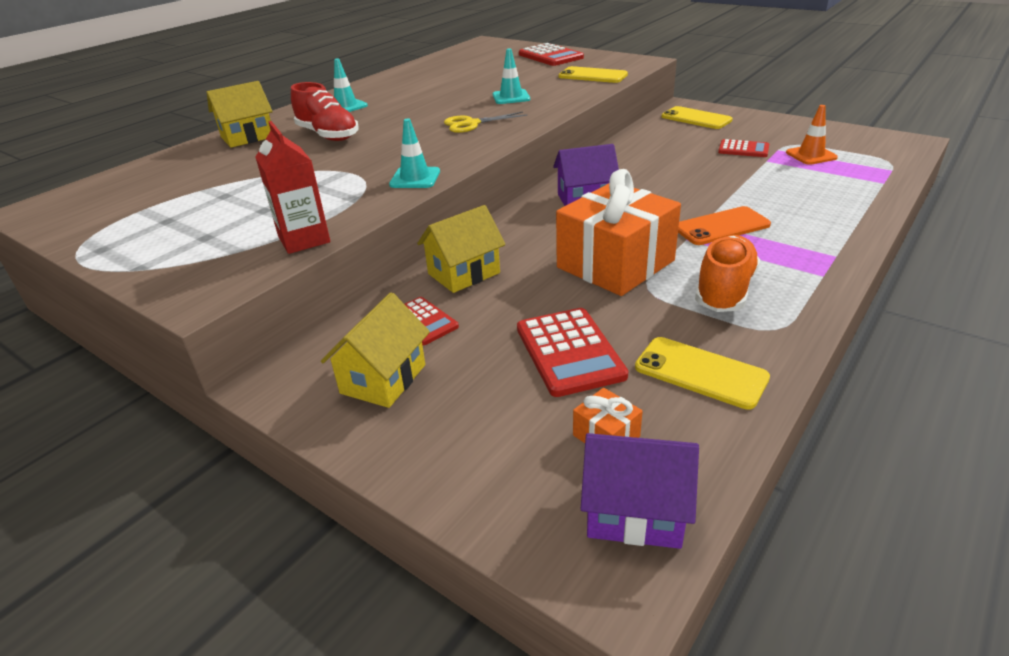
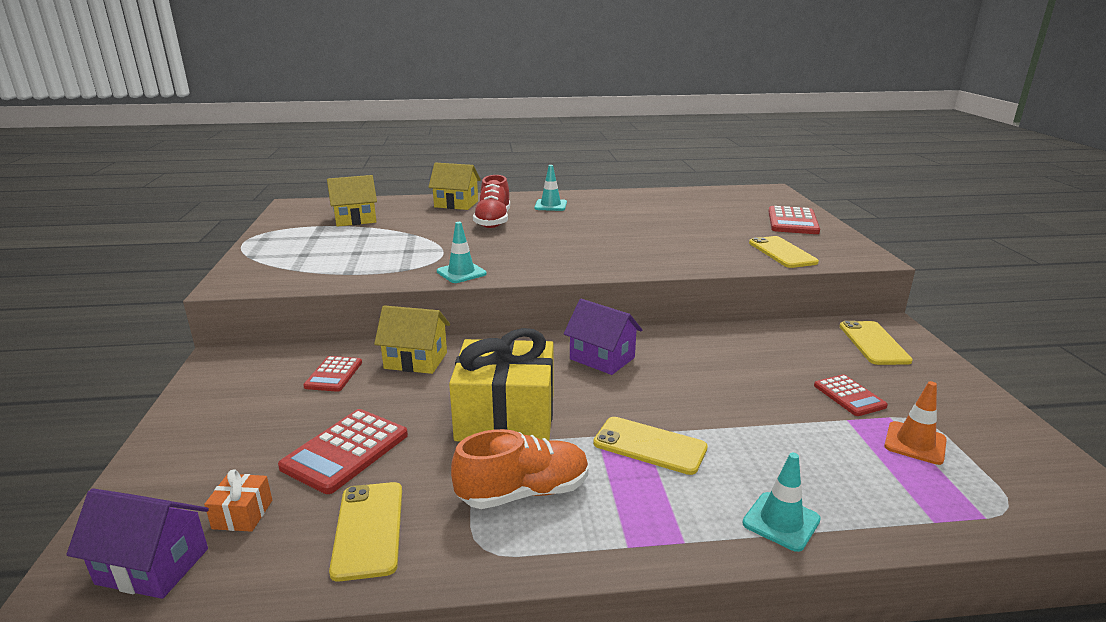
camera: 45 degrees right, 10 degrees down
(304, 239) = (328, 280): red carton -> none
(383, 379) = (252, 393): yellow house -> yellow house (355, 219)
(471, 124) = (588, 251): yellow scissors -> none
(511, 97) = (668, 243): turquoise traffic cone -> turquoise traffic cone (781, 521)
(615, 264) = (506, 417): orange gift -> yellow gift
(634, 512) = (153, 566): purple house -> purple house turned 45 degrees counterclockwise
(721, 227) = (649, 446): orange phone -> yellow phone

